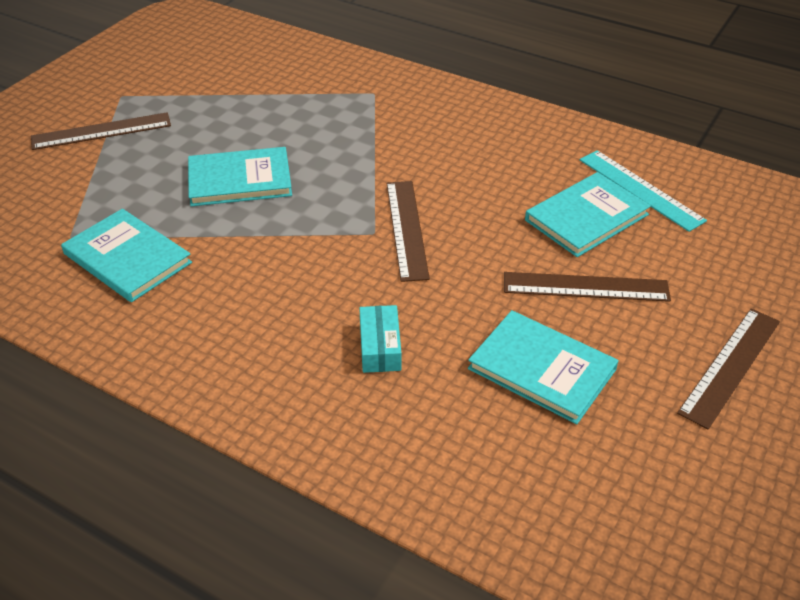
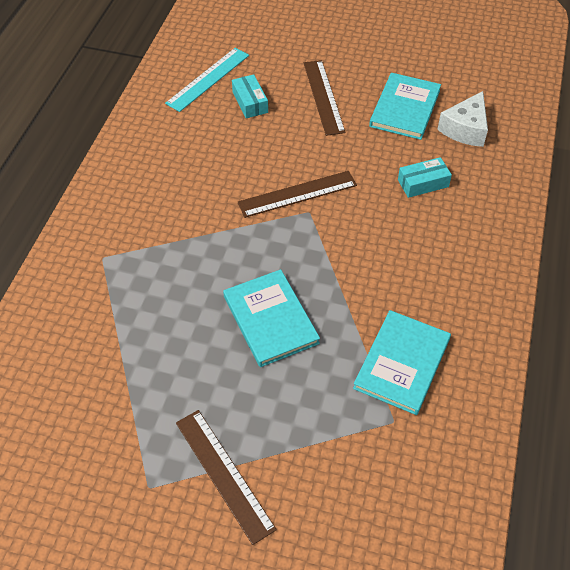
camera: 105 degrees left, 10 degrees up
(476, 430) = (465, 129): none -> white cheese
(586, 217) = (250, 102): turquoise book -> turquoise box
(730, 366) = (365, 37): brown ruler -> none

